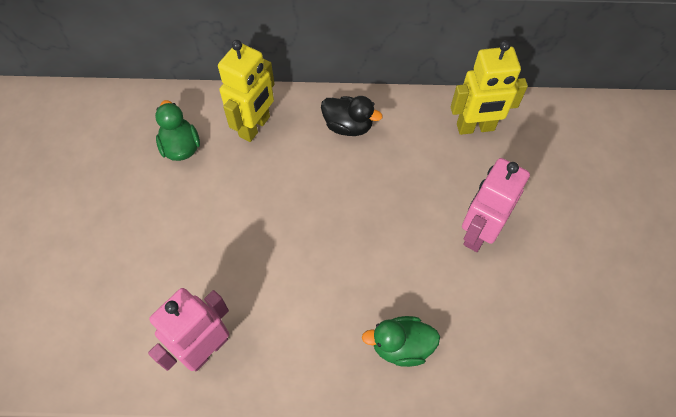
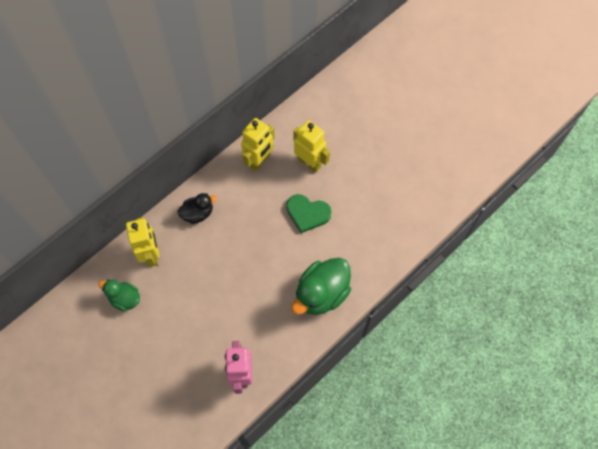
camera: 45 degrees left, 5 degrees up
(401, 346) = (321, 294): green duck -> green duck, size x1.74
(478, 233) = (307, 213): pink robot -> green heart
(538, 178) = (310, 163): none -> yellow robot

